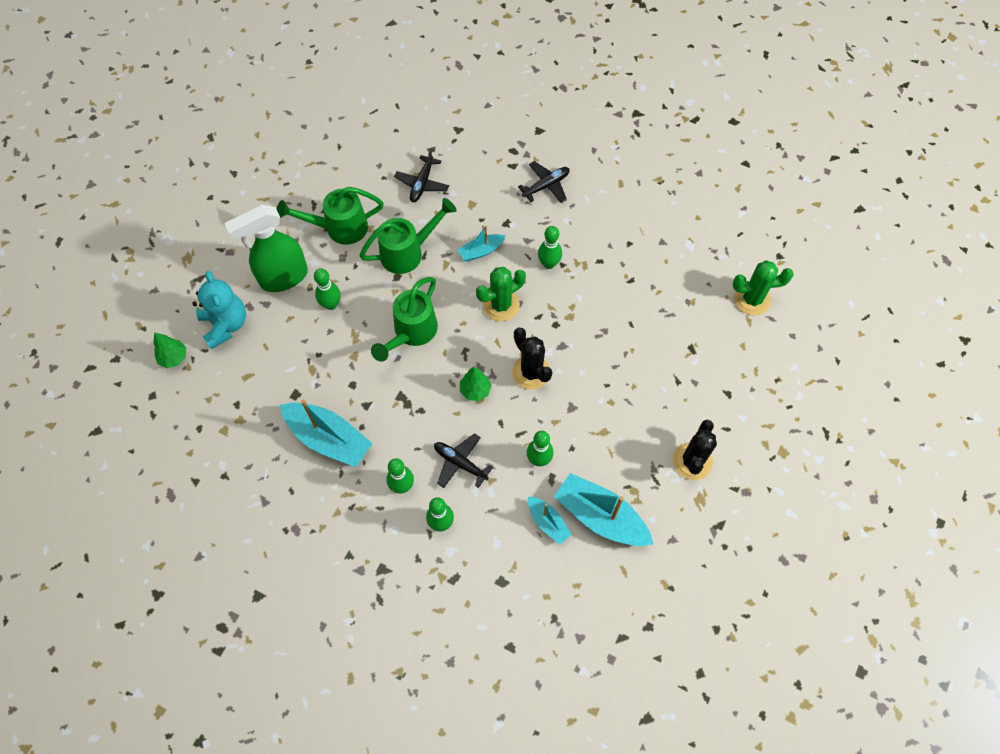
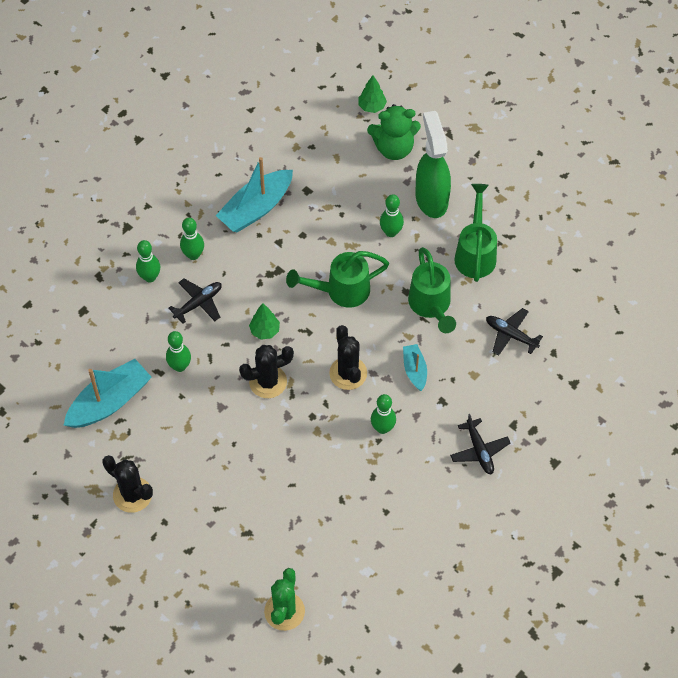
camera: 105 degrees right, 5 degrees down
(225, 325) = (394, 148): turquoise teddy bear -> green teddy bear
(411, 333) = (340, 291): green watering can -> green watering can turned 60 degrees counterclockwise
(501, 305) = (348, 373): green cactus -> black cactus
(547, 522) = (120, 358): turquoise boat -> none

